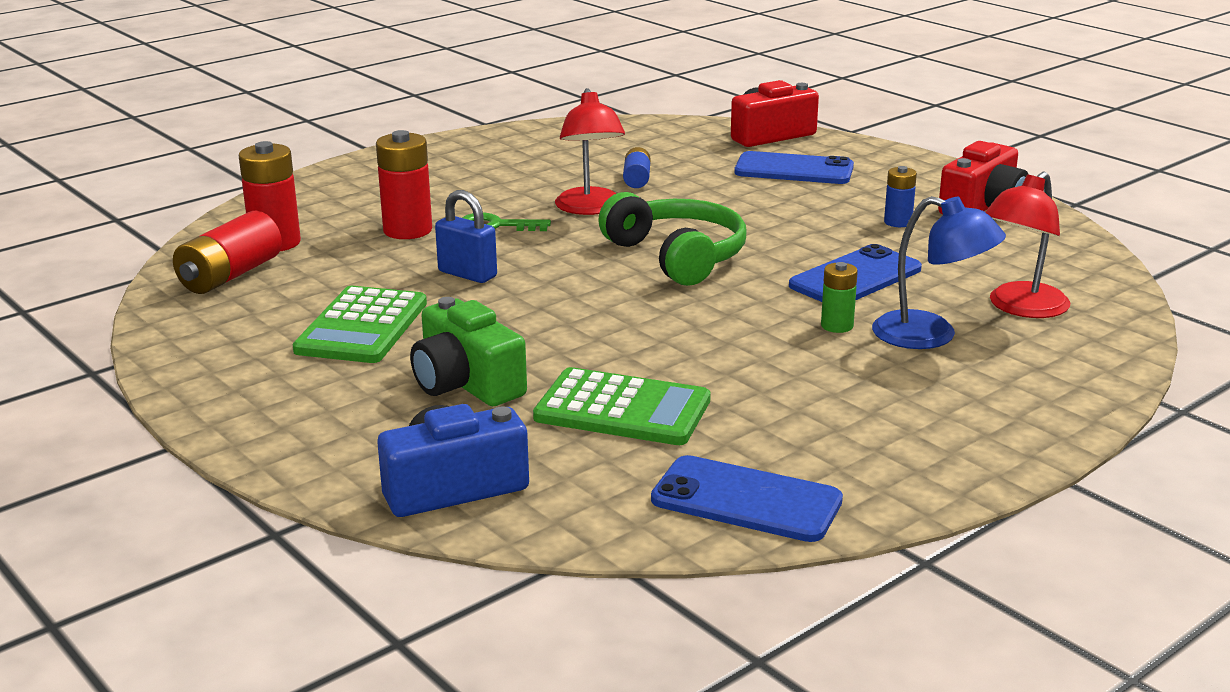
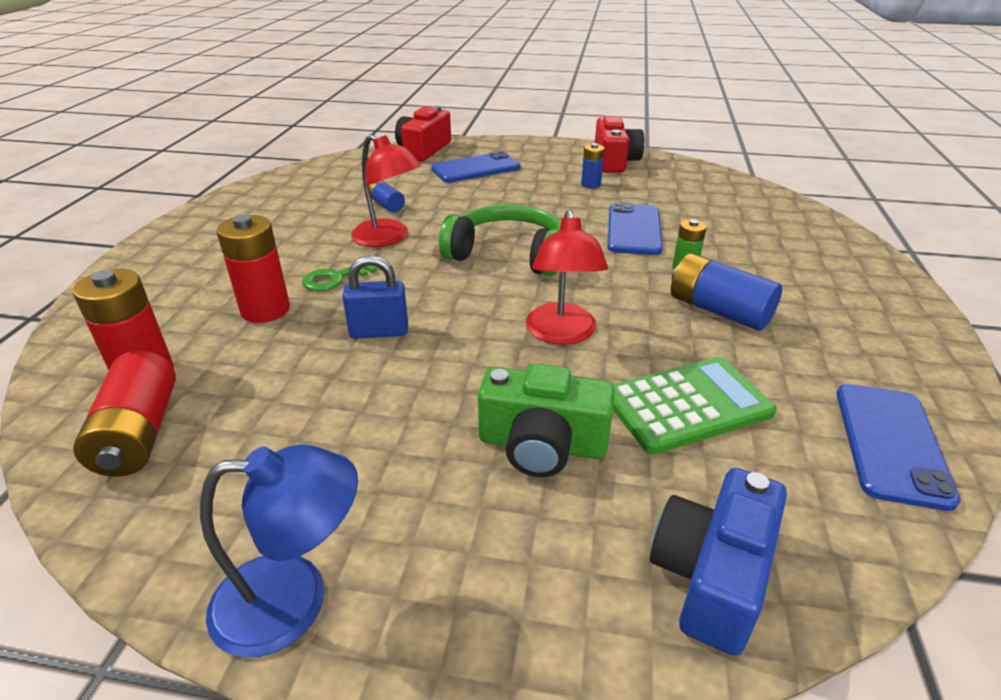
camera: 40 degrees left, 10 degrees up
(362, 327) = (363, 430): green calculator -> none
(746, 500) = (890, 443): blue phone -> blue phone turned 60 degrees counterclockwise
(796, 367) = (718, 310): none -> blue battery
(931, 336) = (739, 254): blue lamp -> blue lamp (294, 600)
(1021, 308) = (744, 217): red lamp -> red lamp (562, 334)

